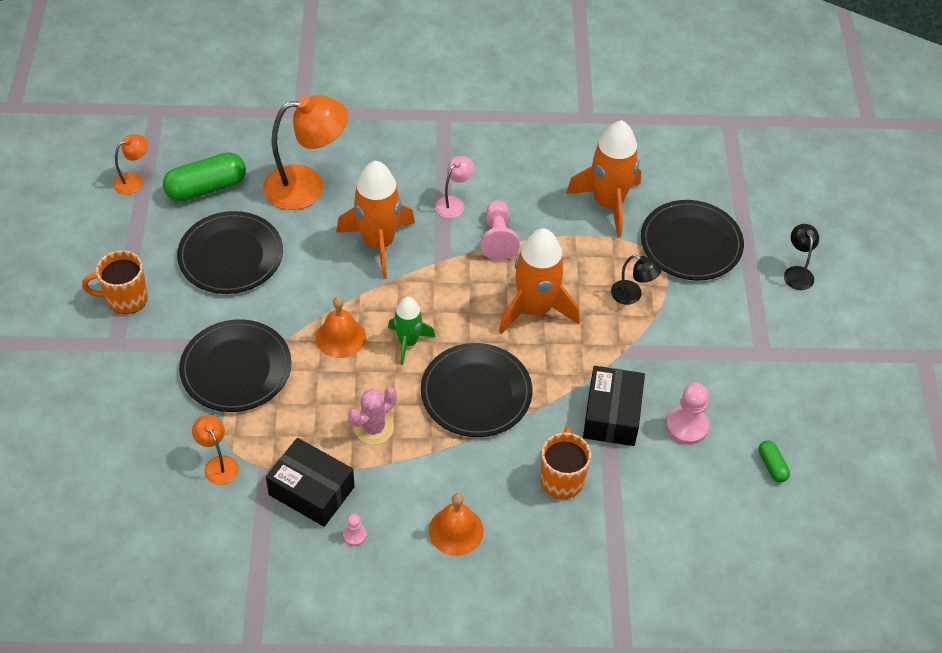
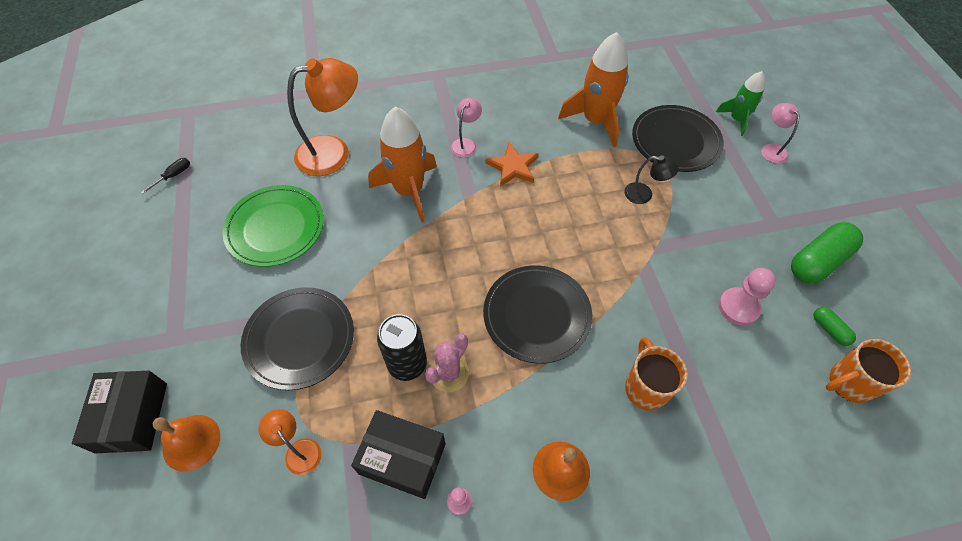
camera: 10 degrees left, 5 degrees up
(125, 299) = (179, 290): orange mug -> orange mug (849, 383)
(134, 180) = (174, 175): orange lamp -> black screwdriver
(206, 188) = (242, 170): green capsule -> green capsule (818, 261)
(231, 256) = (275, 228): black plate -> green plate
(335, 412) = (407, 364): none -> black can
(340, 337) = (395, 286): orange bell -> orange bell (191, 442)
(408, 342) = (460, 278): green rocket -> green rocket (736, 119)
(498, 238) = (513, 167): pink pawn -> orange star
(535, 309) = (565, 224): orange rocket -> none
(611, 415) = (668, 310): black box -> black box (132, 417)
(797, 273) = (771, 149): black lamp -> pink lamp

